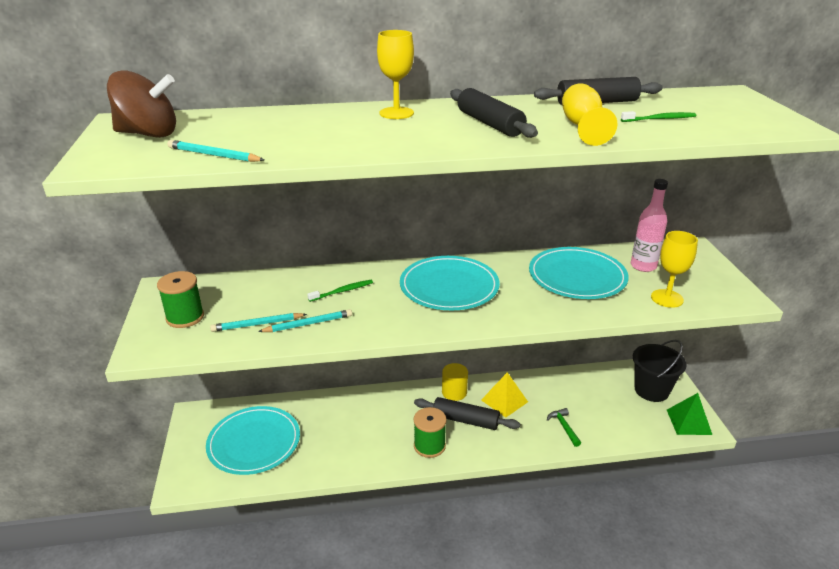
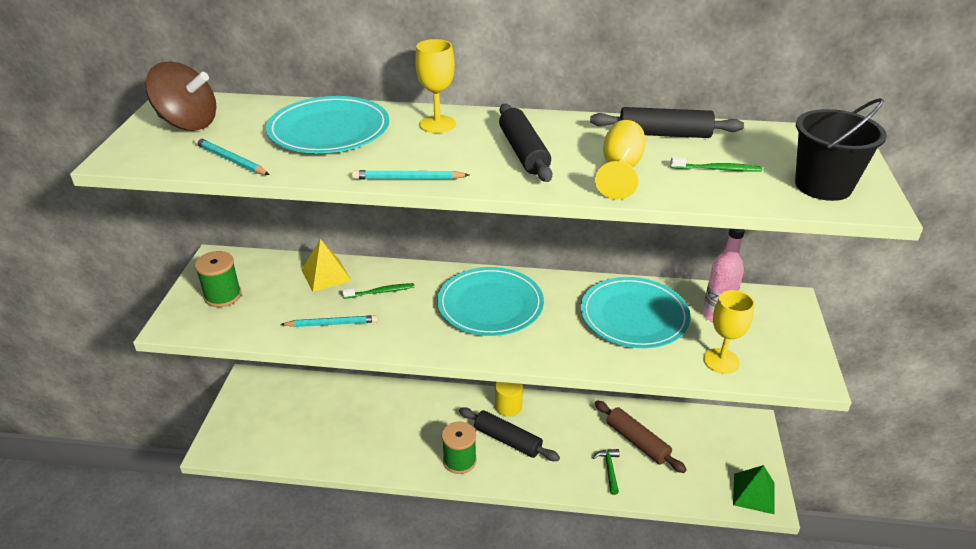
camera: 15 degrees right, 5 degrees up
(254, 442) = (292, 421): turquoise plate -> turquoise plate (329, 130)
(257, 324) = (284, 315): turquoise pencil -> turquoise pencil (408, 178)
(504, 400) = (557, 426): yellow pyramid -> yellow pyramid (326, 275)
(577, 400) = (637, 442): none -> brown rolling pin
(651, 390) = (727, 447): black bucket -> black bucket (823, 186)

